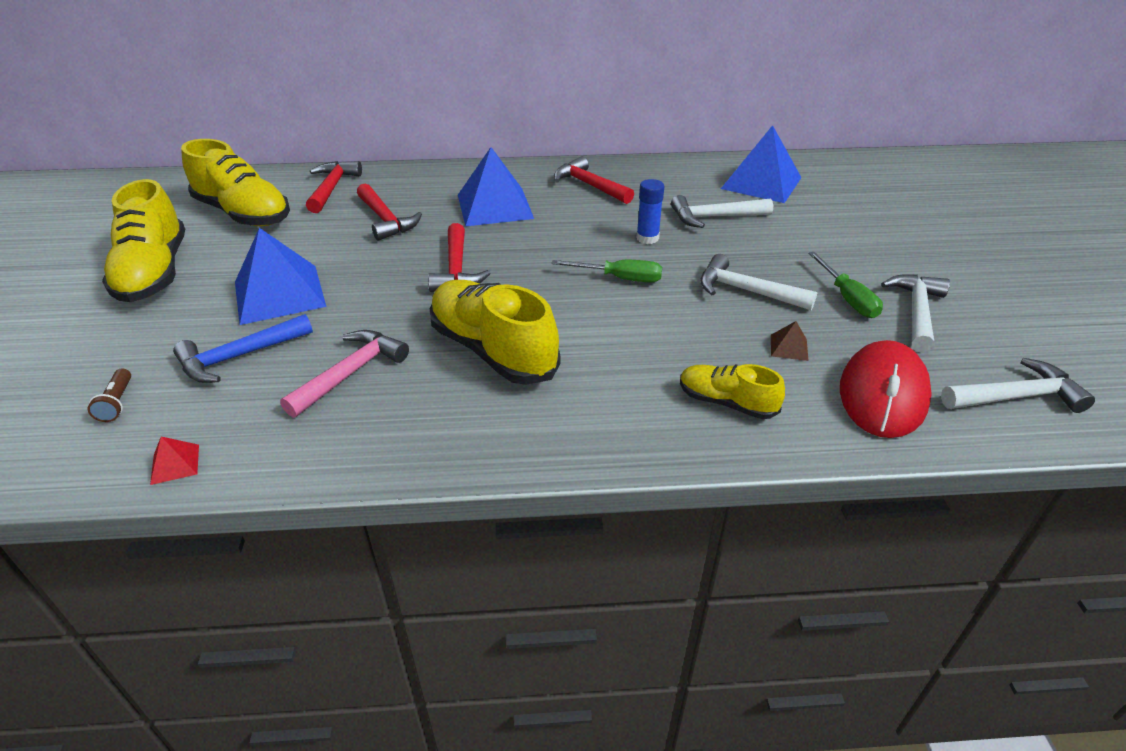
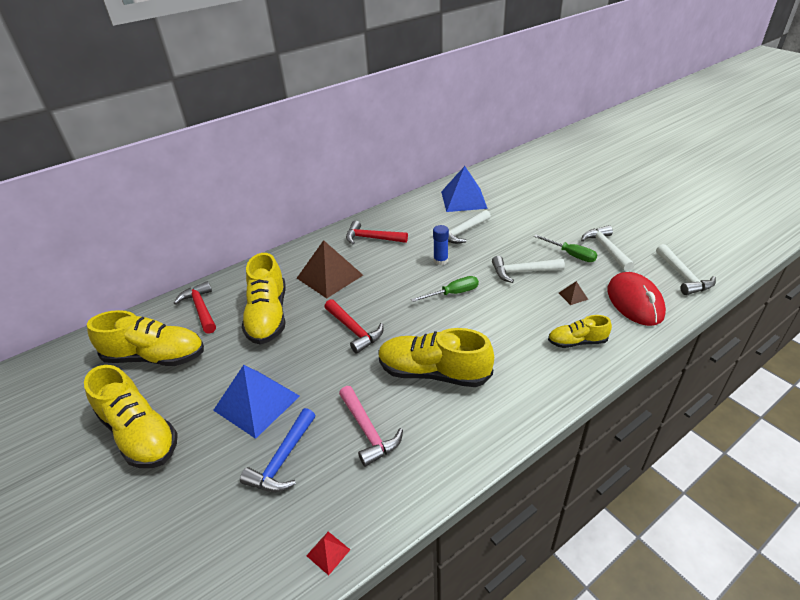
camera: 30 degrees left, 0 degrees up
(117, 403) = (235, 539): brown flashlight -> none
(351, 373) = (368, 431): pink hammer -> pink hammer turned 150 degrees clockwise
(386, 220) = (268, 316): red hammer -> yellow shoe
(495, 206) = (330, 276): blue pyramid -> brown pyramid
(1016, 397) = (683, 276): white hammer -> white hammer turned 120 degrees clockwise

